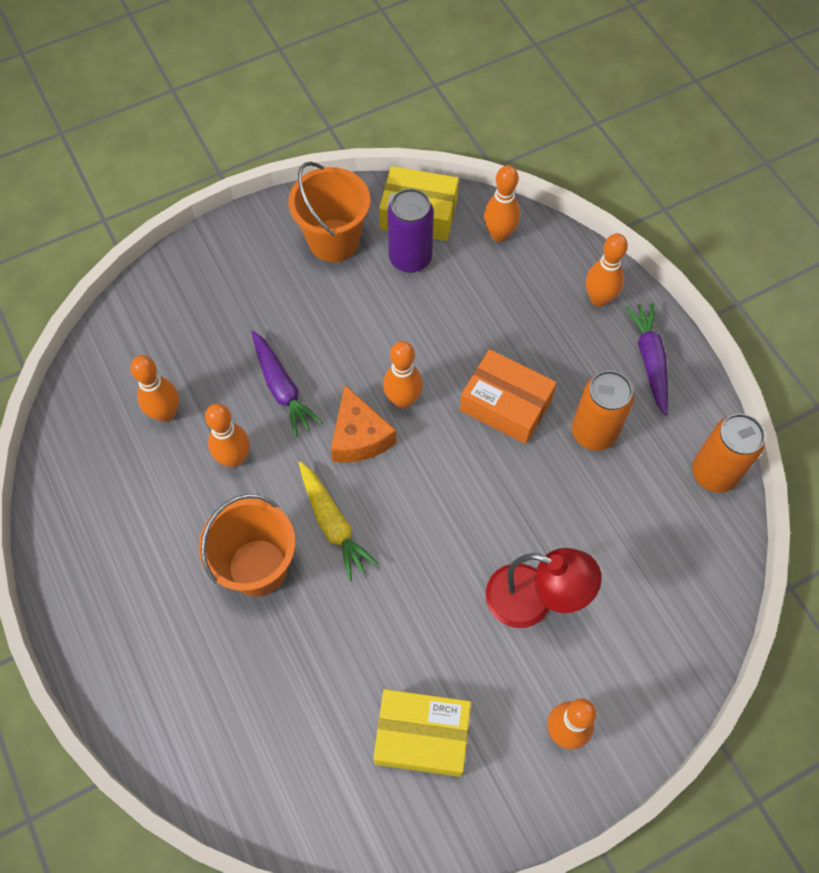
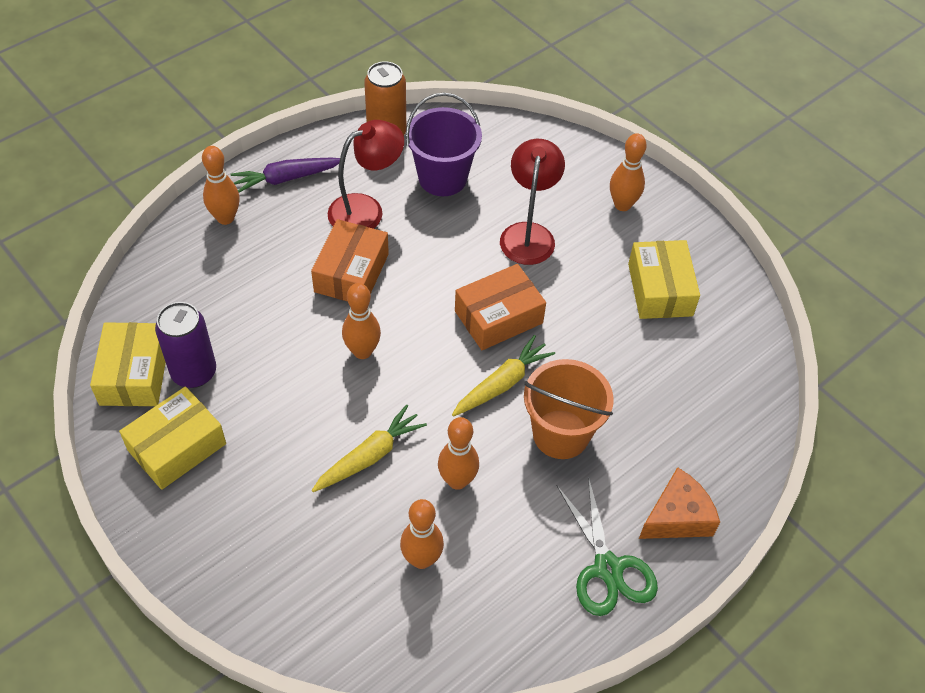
camera: 105 degrees left, 10 degrees down
(101, 572) = (608, 569): none -> green scissors
(282, 388) = (370, 456): purple carrot -> yellow carrot
(334, 240) = (177, 447): orange bucket -> yellow box
(359, 436) = (409, 379): orange cheese -> orange cheese (677, 517)
(419, 539) = (498, 317): none -> orange box
(499, 234) = (156, 301): orange bowling pin -> none
(593, 432) = (366, 210): orange can -> red lamp
(634, 522) = (442, 178): none -> purple bucket

